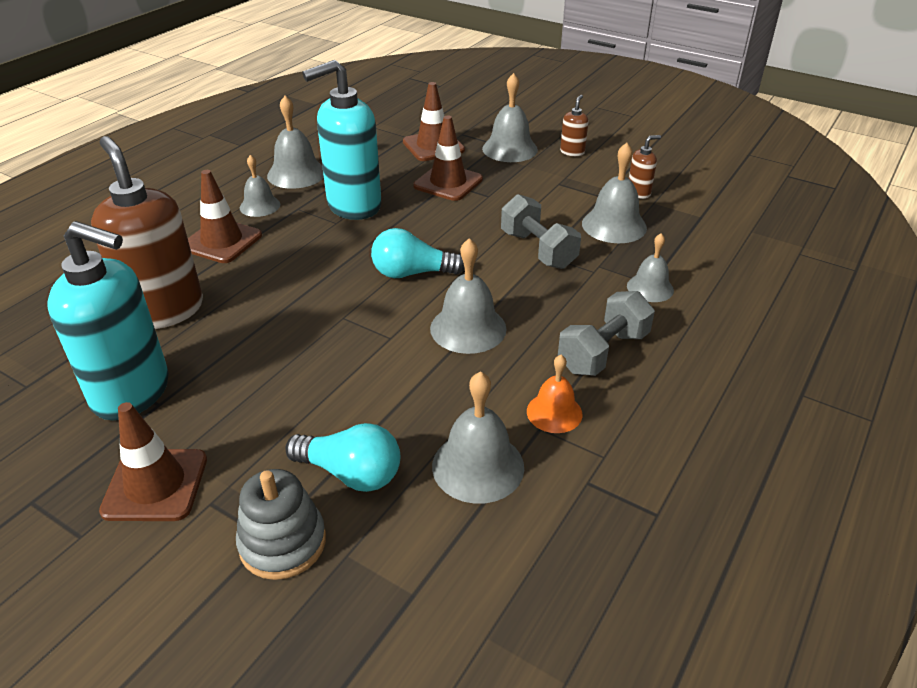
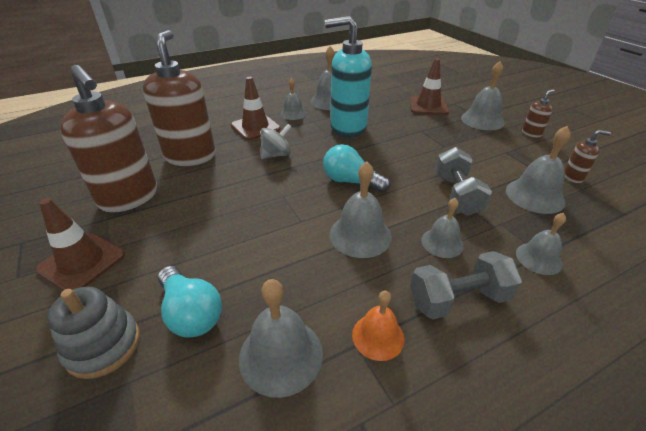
camera: 30 degrees right, 0 degrees up
(132, 392) = (129, 198): turquoise soap dispenser -> brown soap dispenser
(288, 270) = (276, 155): none -> grey spinning top
(448, 183) = (421, 130): brown traffic cone -> none
(555, 305) = (442, 243): none -> grey bell

